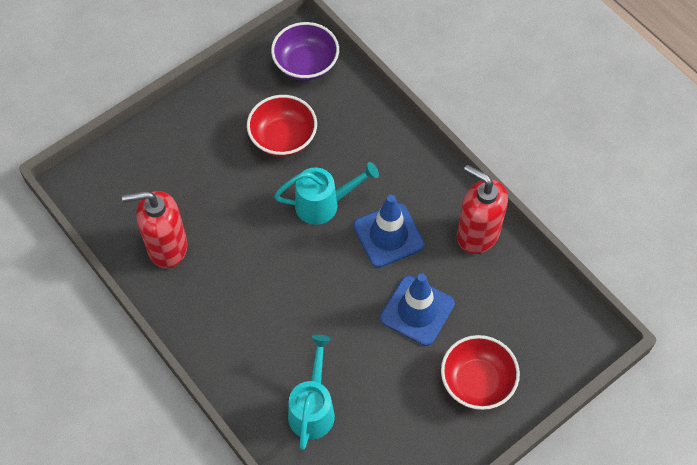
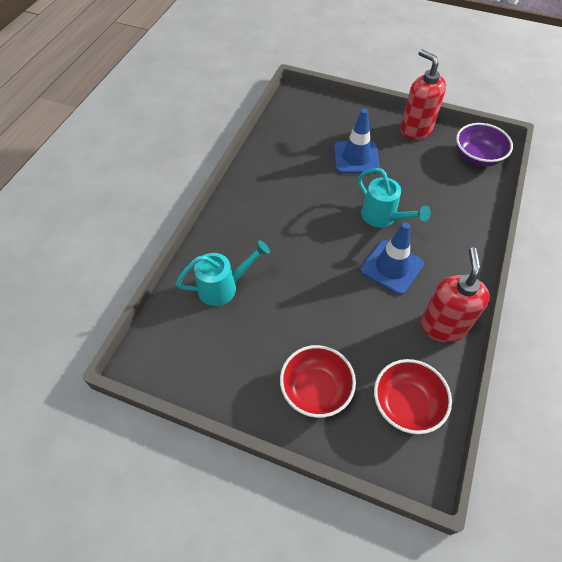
camera: 60 degrees right, 5 degrees down
(167, 247) = (285, 154): red soap dispenser -> red soap dispenser (415, 130)
(283, 138) = (412, 172): red bowl -> red bowl (406, 404)
(417, 311) = (345, 316): blue traffic cone -> blue traffic cone (356, 158)

